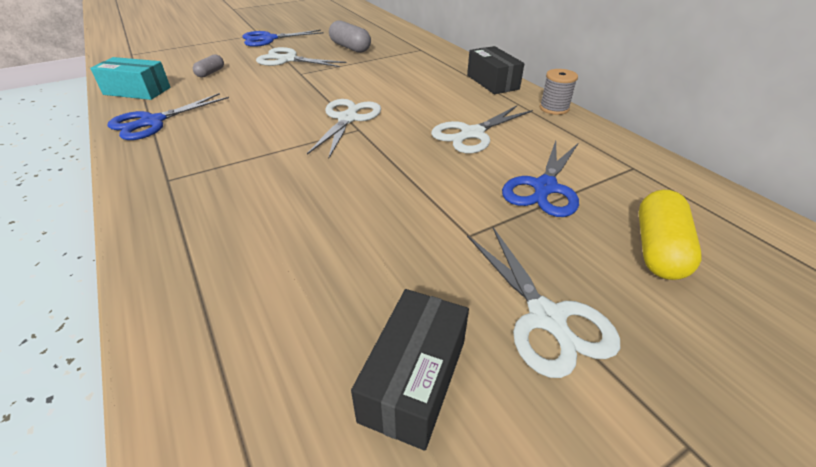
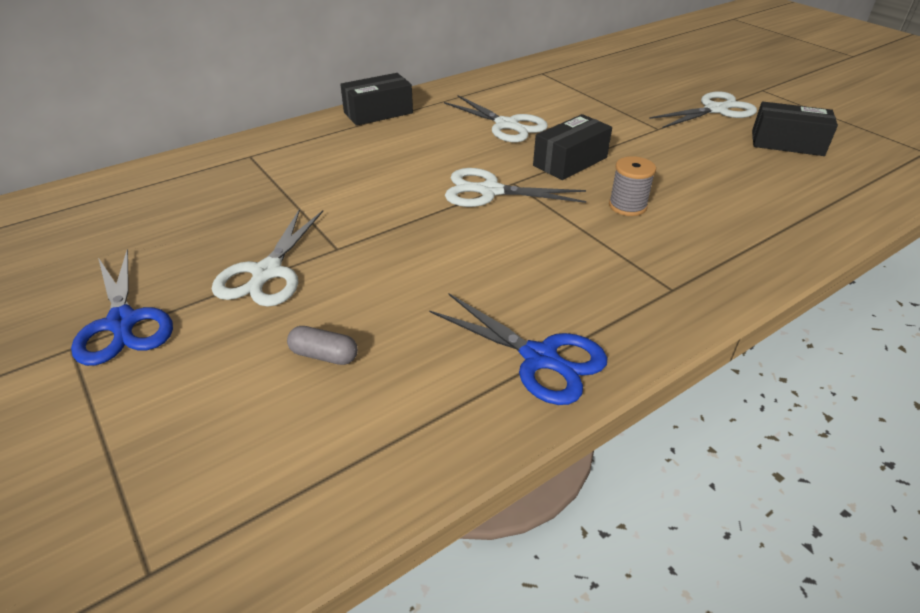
camera: 95 degrees left, 0 degrees up
(137, 91) = (417, 435): turquoise box -> none
(350, 48) = (221, 215): grey capsule -> none
(389, 159) = (570, 161): none -> black box
(544, 188) = (584, 102): blue scissors -> none
(554, 108) = (444, 89): grey spool -> grey spool (627, 206)
(658, 249) = (635, 78): yellow capsule -> none

